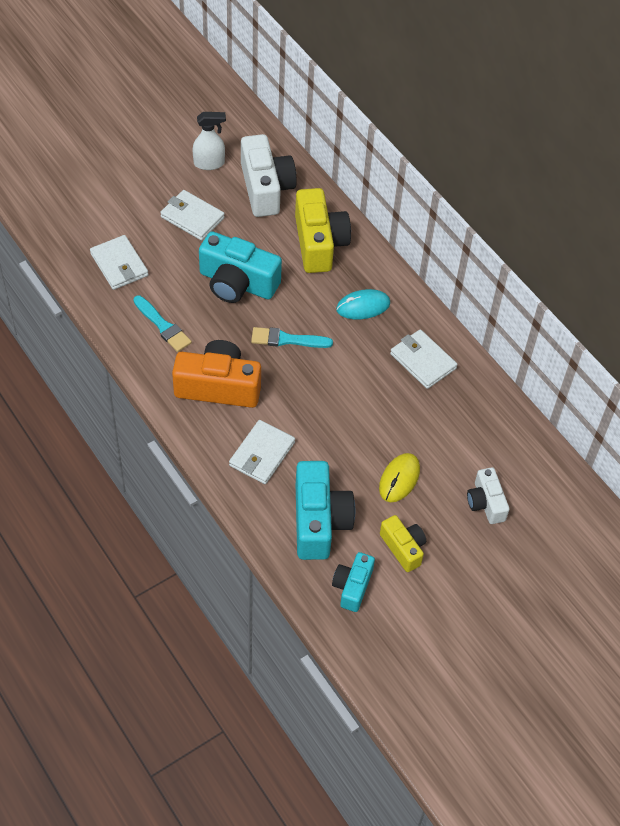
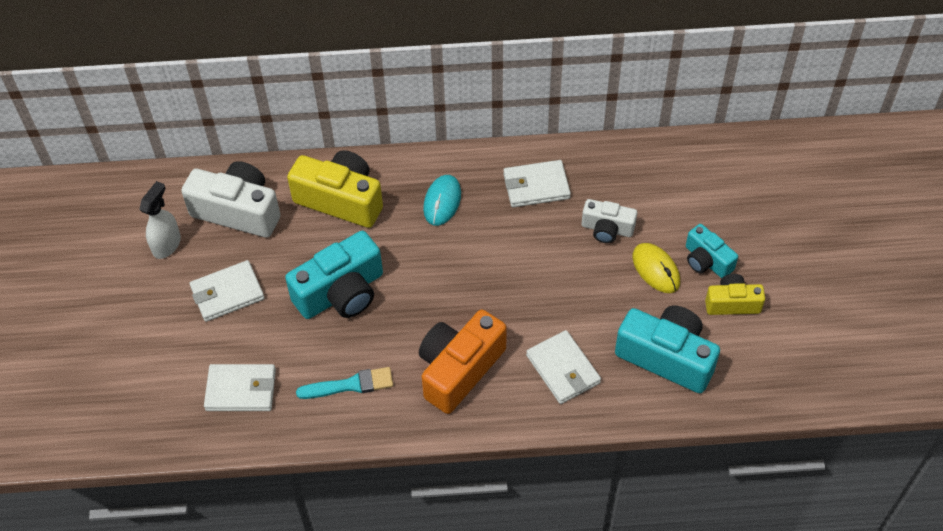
camera: 55 degrees left, 0 degrees up
(287, 339) = (440, 283): turquoise brush -> none
(352, 586) = (752, 364): turquoise camera -> turquoise camera (706, 261)
(486, 503) = (718, 216): white camera -> white camera (607, 229)

